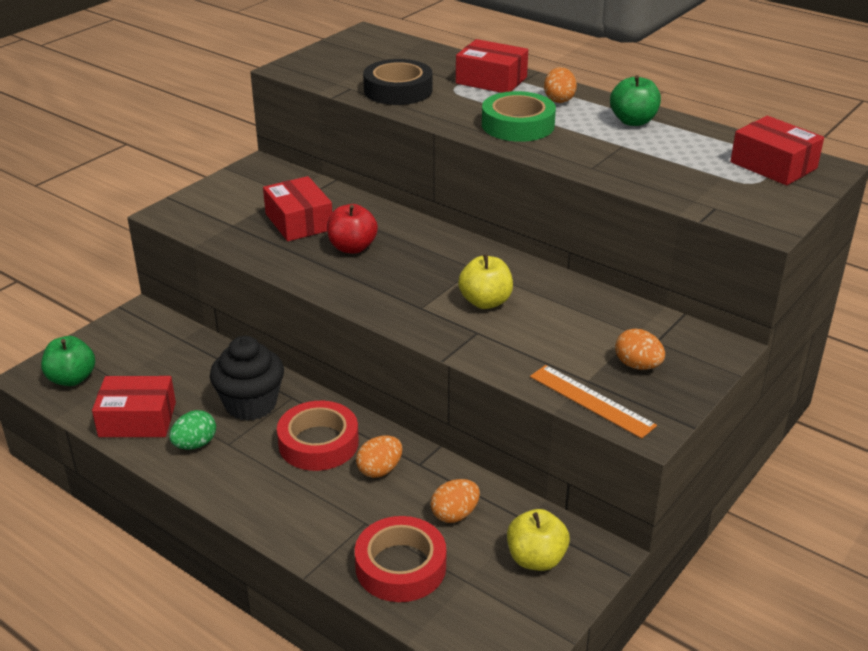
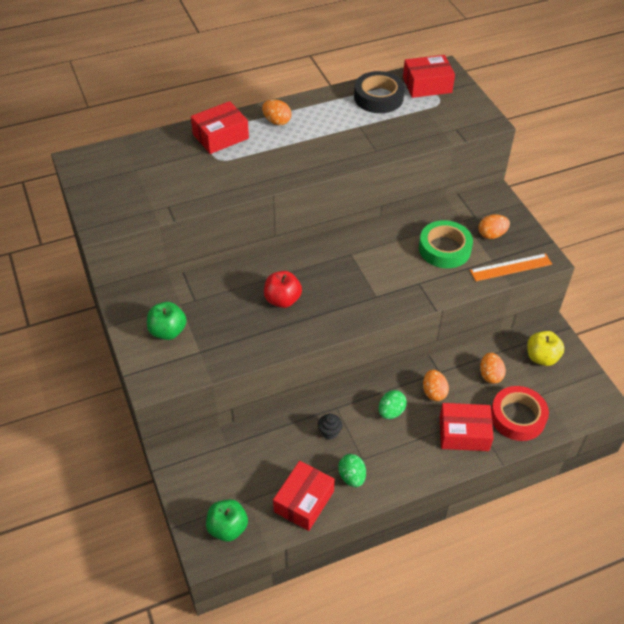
camera: 60 degrees left, 15 degrees up
(251, 404) = (329, 432): black cupcake -> black cupcake, size x0.47
(299, 222) = (226, 314): red box -> red box (464, 433)
(318, 443) = (391, 412): red tape -> green egg
(398, 90) = (194, 184): black tape -> black tape (378, 97)
(485, 302) = (391, 265): yellow apple -> none
(518, 125) = (296, 154): green tape -> green tape (444, 249)
(633, 121) = (332, 107): green apple -> green apple (168, 331)

